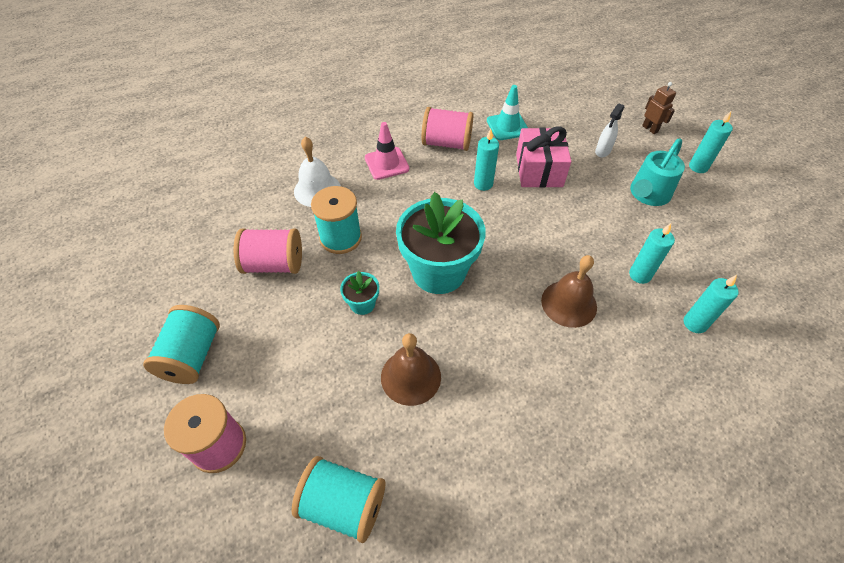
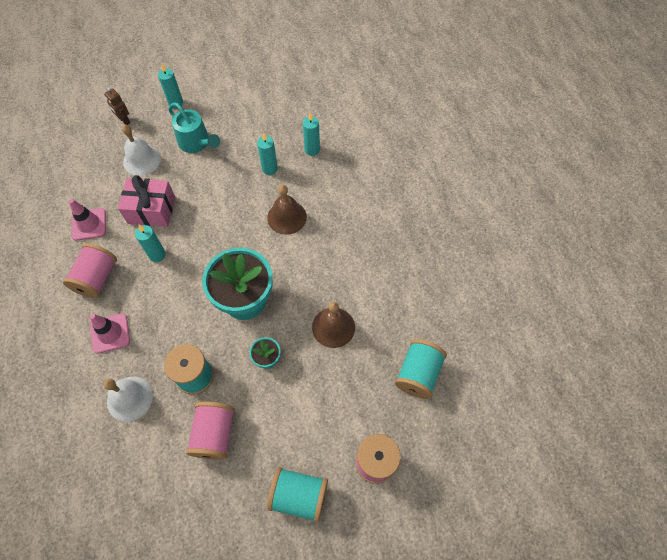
camera: 85 degrees left, 10 degrees up
(507, 126) = (89, 224): turquoise traffic cone -> pink traffic cone
(602, 151) = (142, 160): white spray bottle -> white bell
(650, 129) = (124, 120): brown robot -> brown robot turned 105 degrees counterclockwise

